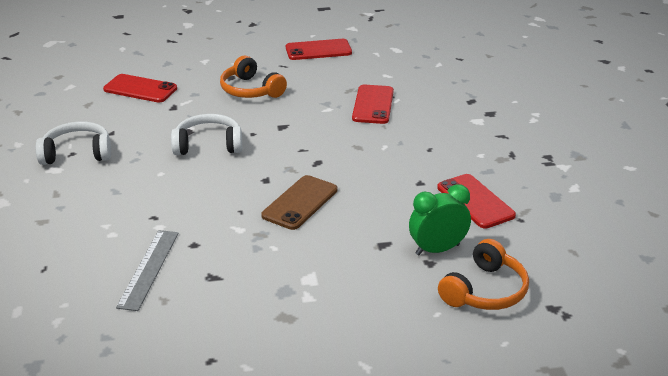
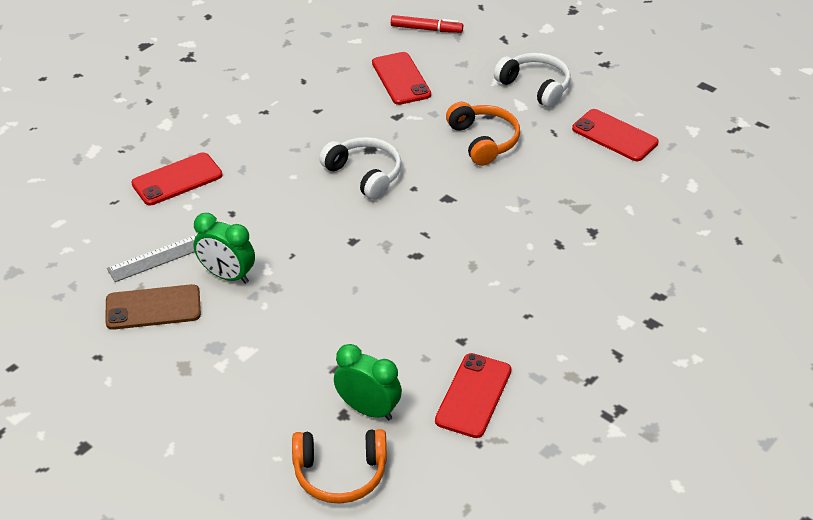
camera: 50 degrees right, 10 degrees up
(77, 153) = (268, 114): white headphones -> white headphones (535, 87)
(110, 59) = (426, 29): none -> red marker
(217, 250) = (227, 275): none -> green clock
(251, 90) = (483, 141): orange headphones -> orange headphones turned 150 degrees clockwise
(300, 203) = (342, 282): brown phone -> brown phone (153, 308)
(373, 105) = (560, 232): red phone -> red phone (177, 179)

